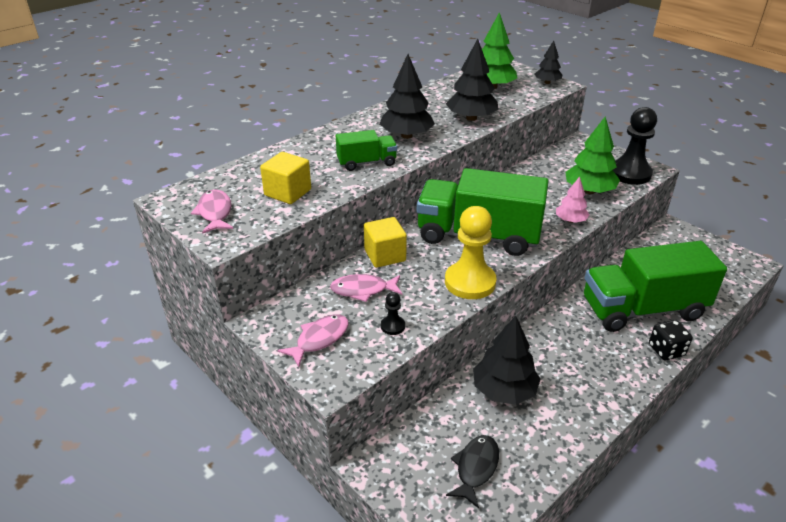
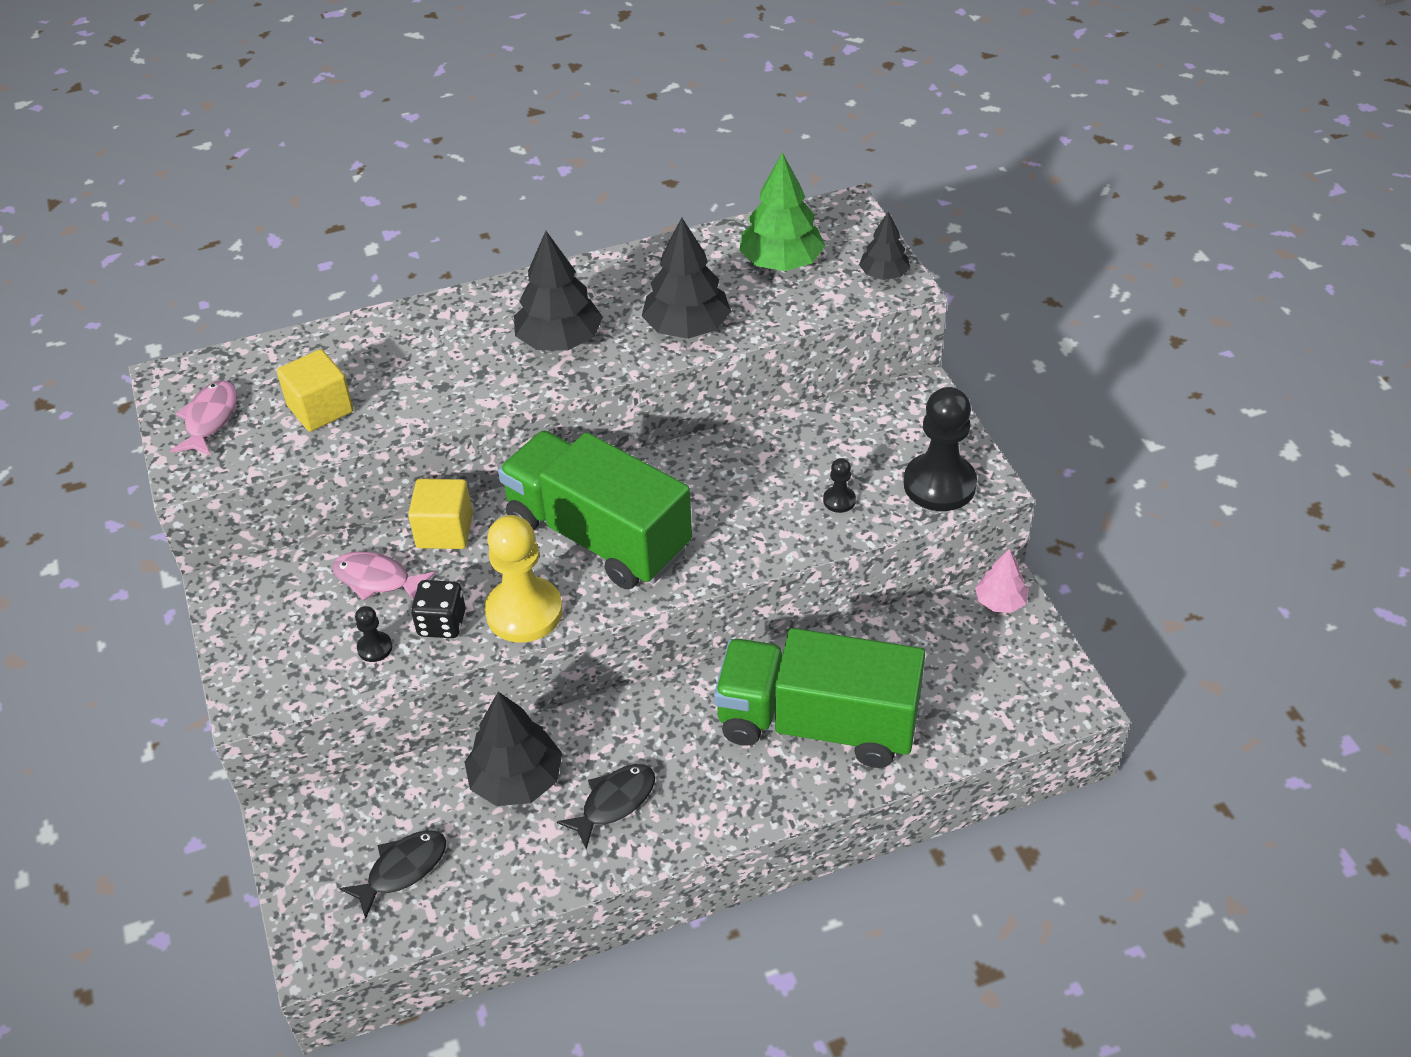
camera: 25 degrees right, 10 degrees up
(319, 339) = (274, 637): pink fish -> none
(366, 163) = (462, 381): green truck -> none
(570, 220) = (758, 549): pink tree -> pink tree (1000, 602)
(572, 384) = (614, 802): none -> black fish
(589, 191) = (839, 500): green tree -> black pawn
(666, 350) = (792, 800): black dice -> black dice (442, 623)

